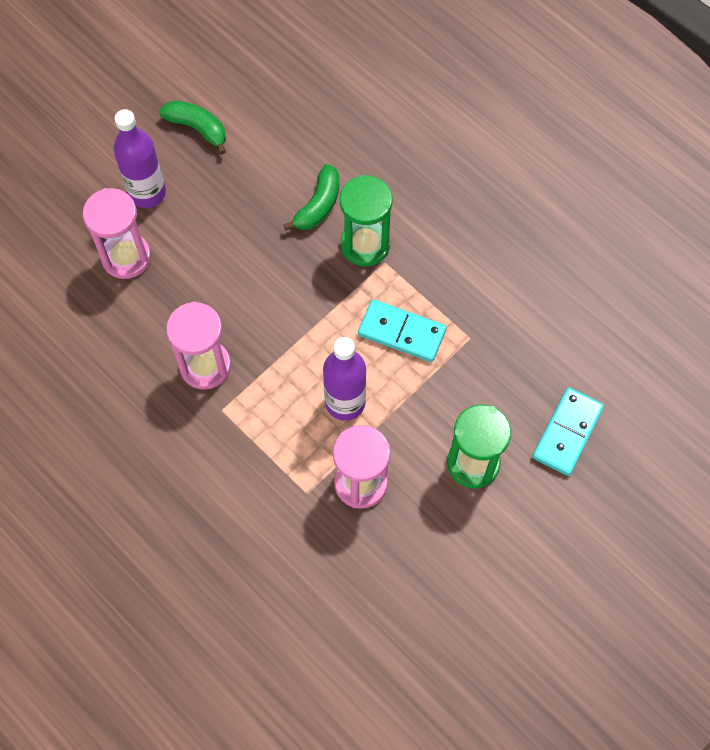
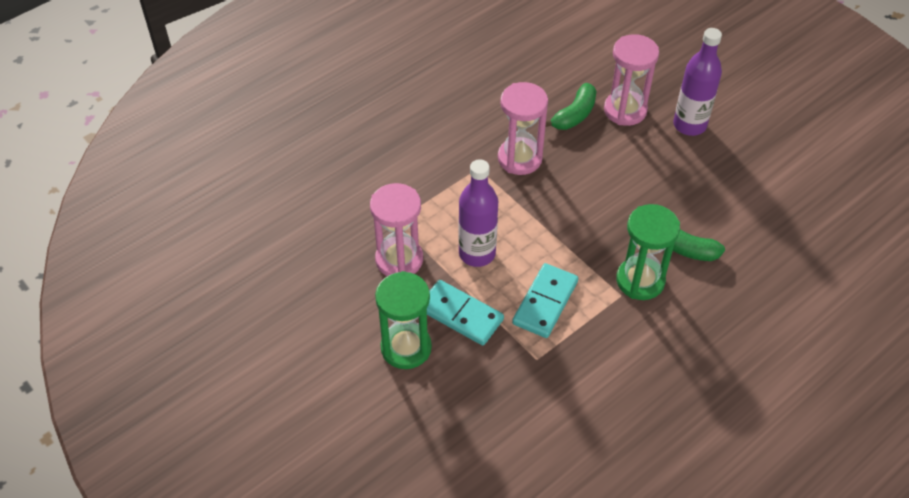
camera: 95 degrees right, 15 degrees down
(197, 128) = (761, 161): green banana -> green banana (574, 115)
(567, 432) = (427, 433): turquoise domino -> turquoise domino (461, 314)

